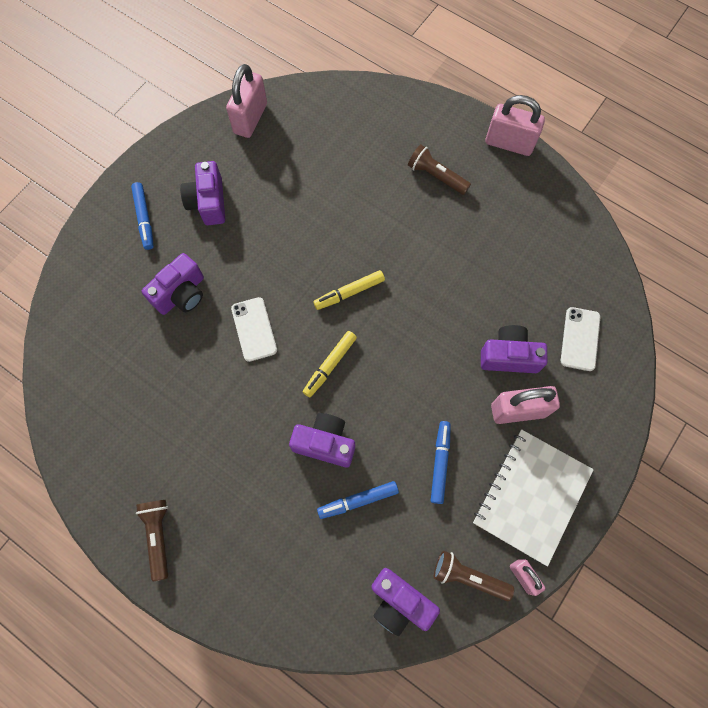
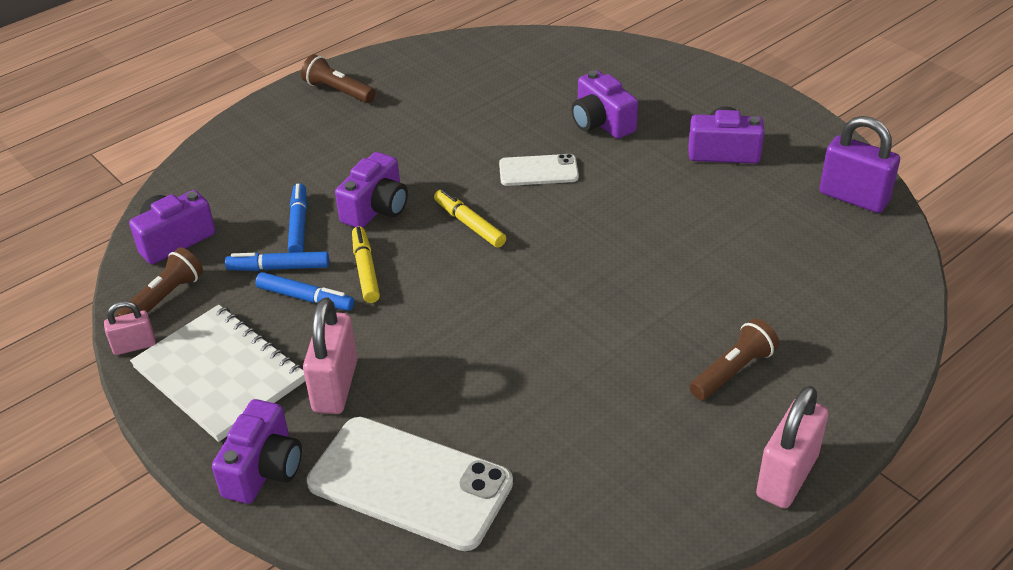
camera: 105 degrees right, 30 degrees down
(144, 218) = (708, 104): blue marker -> blue marker (279, 268)
(158, 536) = (338, 91): brown flashlight -> brown flashlight turned 150 degrees counterclockwise
(250, 118) = (853, 198): pink padlock -> purple padlock
(349, 292) = (563, 253): yellow marker -> yellow marker (365, 270)
(509, 356) = (415, 394): purple camera -> purple camera (264, 469)
(580, 339) = (410, 483): white phone -> white phone, size x1.89

